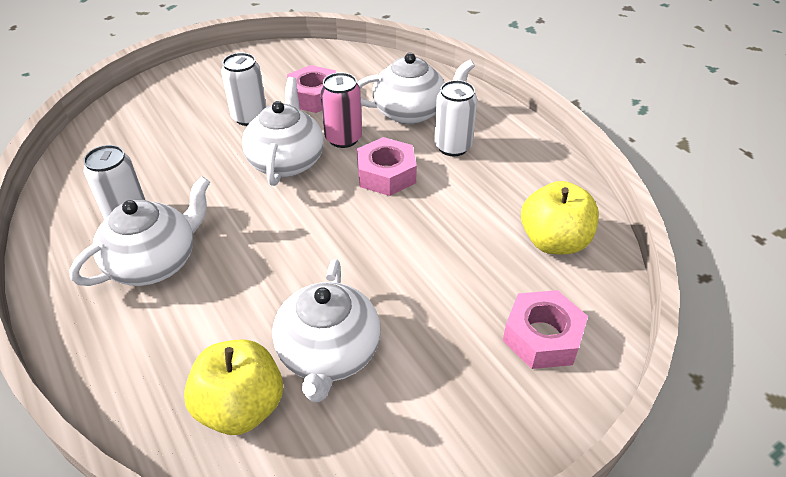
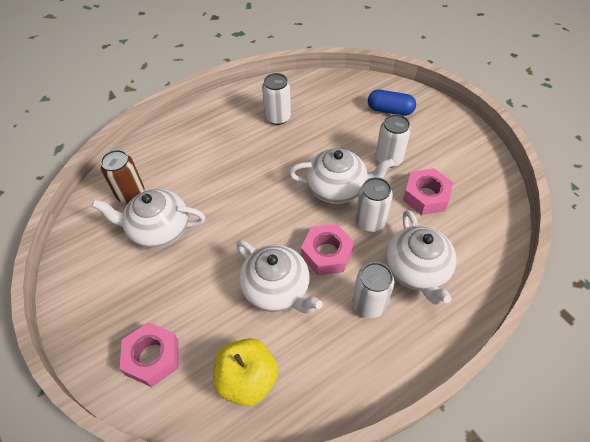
camera: 90 degrees right, 10 degrees up
(155, 262) = (237, 138): white teapot -> white teapot (277, 289)
(164, 109) = (390, 110): none -> blue capsule
(241, 407) = (131, 194): yellow apple -> brown can
(343, 138) = (370, 221): pink can -> white can

